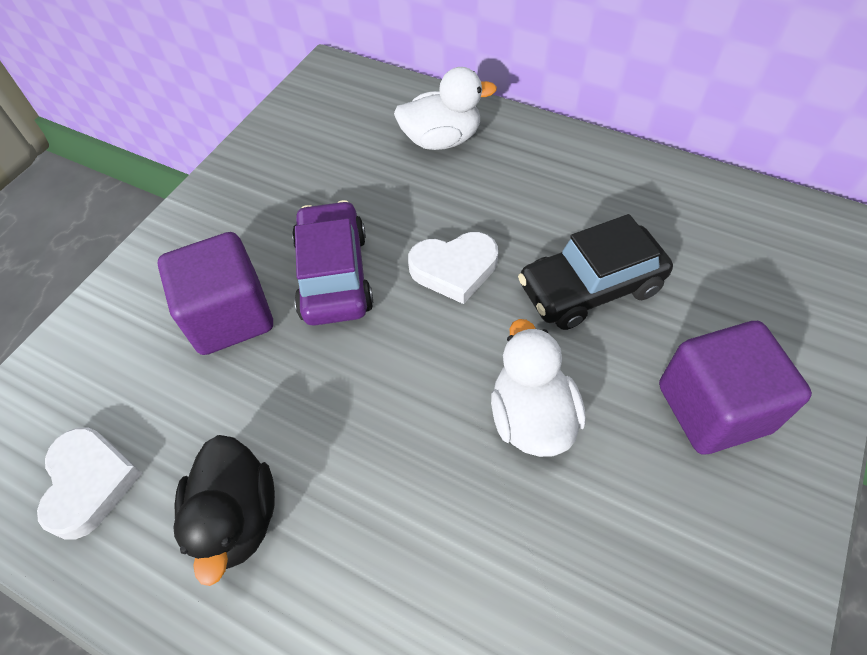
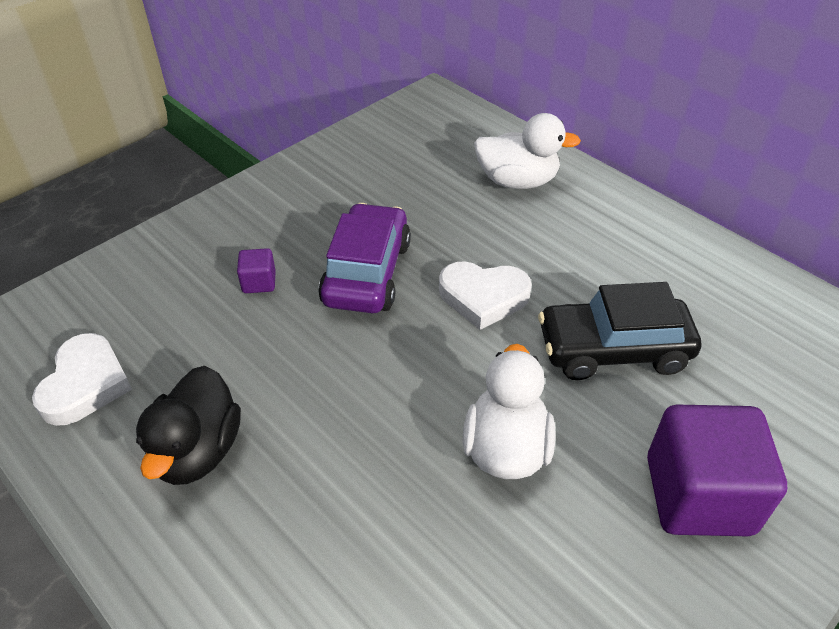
camera: 15 degrees right, 10 degrees down
(230, 316) = (259, 282): purple cube -> purple cube, size x0.43

